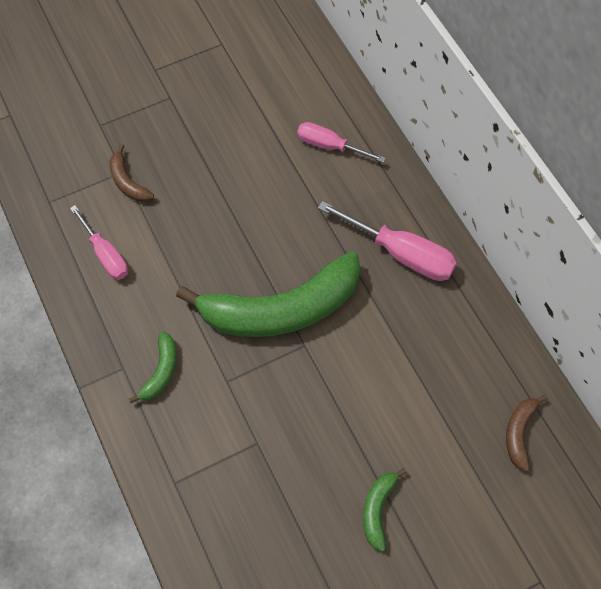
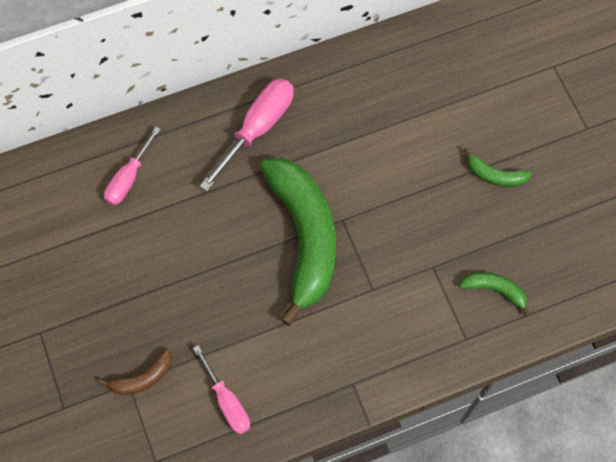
camera: 85 degrees left, 5 degrees up
(105, 254) = (227, 401): pink screwdriver -> pink screwdriver turned 90 degrees clockwise
(161, 371) = (359, 348): green banana -> green banana (495, 290)
(519, 433) = (434, 60): brown banana -> none

